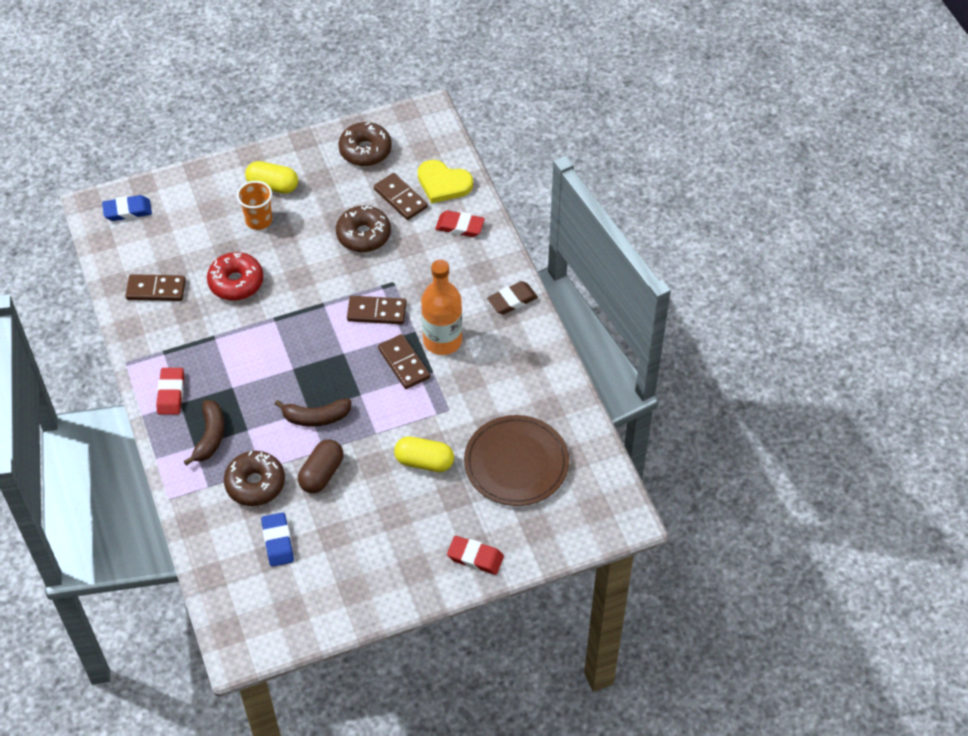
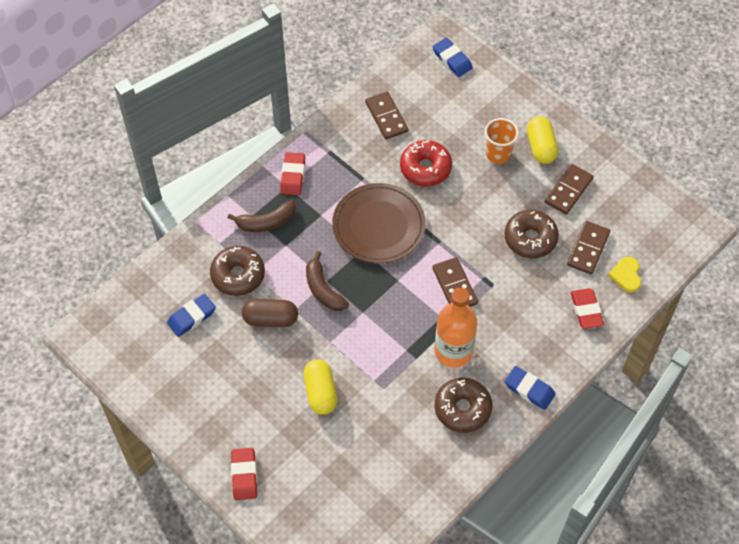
camera: 65 degrees right, 5 degrees up
(171, 393) = (293, 176): red eraser -> red eraser turned 60 degrees counterclockwise
(365, 150) = (624, 197): brown donut -> brown donut (462, 408)
(404, 363) = (413, 331): brown domino -> brown domino (568, 191)
(443, 183) = (626, 275): yellow heart -> yellow heart, size x0.65
(512, 300) = (529, 389): brown eraser -> blue eraser
(516, 463) = (355, 468): brown plate -> brown plate (378, 226)

